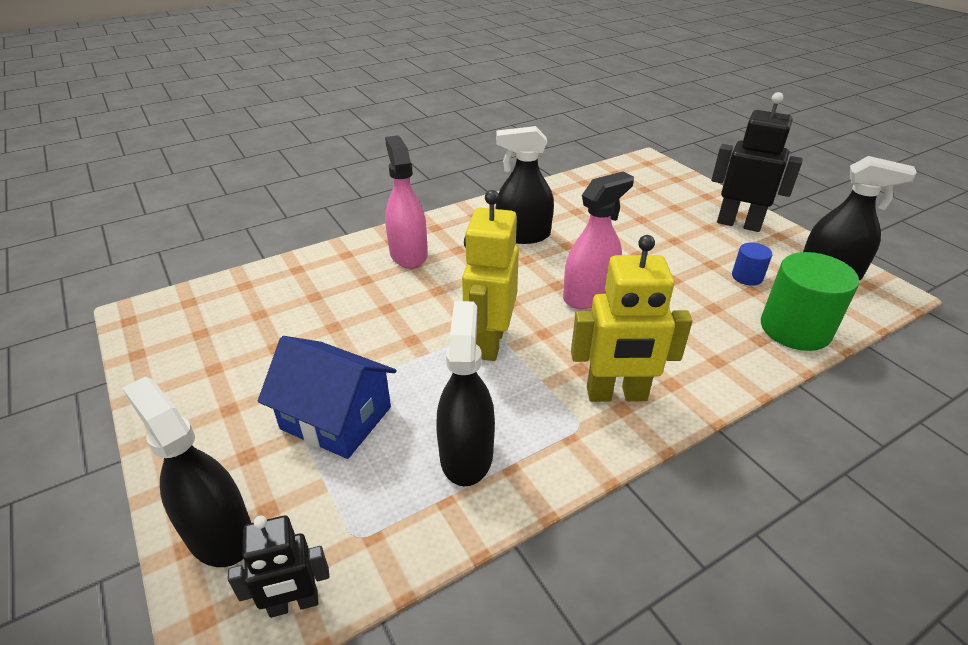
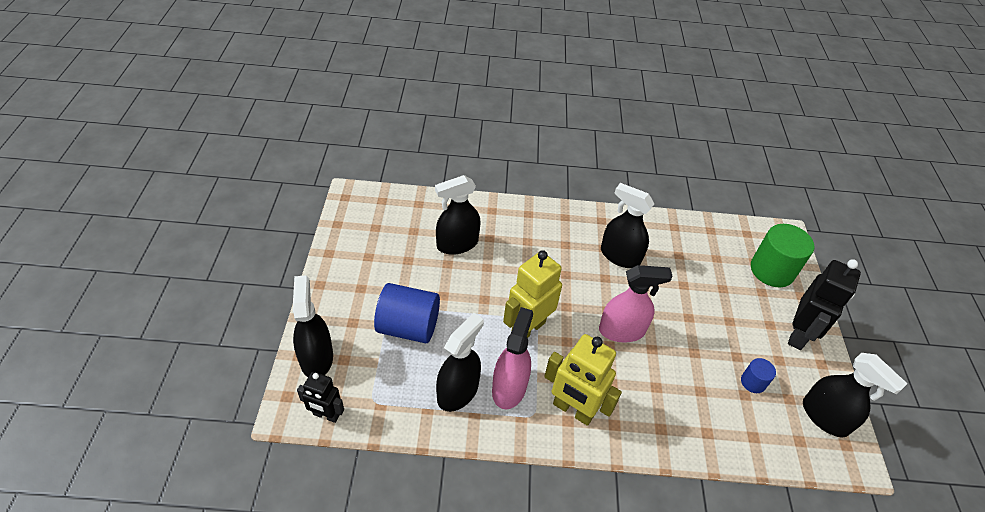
camera: 30 degrees right, 10 degrees up
(330, 302) = (457, 244): none -> black spray bottle
(336, 418) = (408, 327): blue house -> blue cylinder
(408, 254) = (530, 231): pink spray bottle -> pink spray bottle (509, 388)
(739, 224) = (798, 335): black robot -> black robot turned 60 degrees clockwise
(795, 329) = (743, 441): green cylinder -> green cylinder (772, 270)

